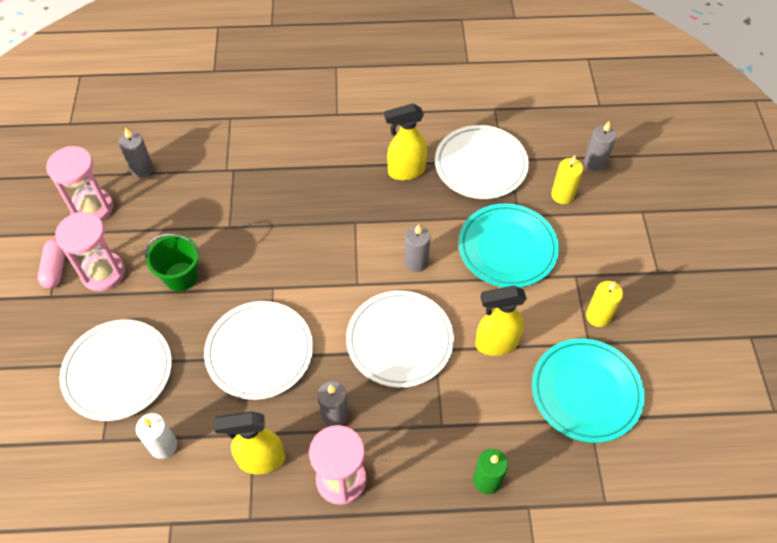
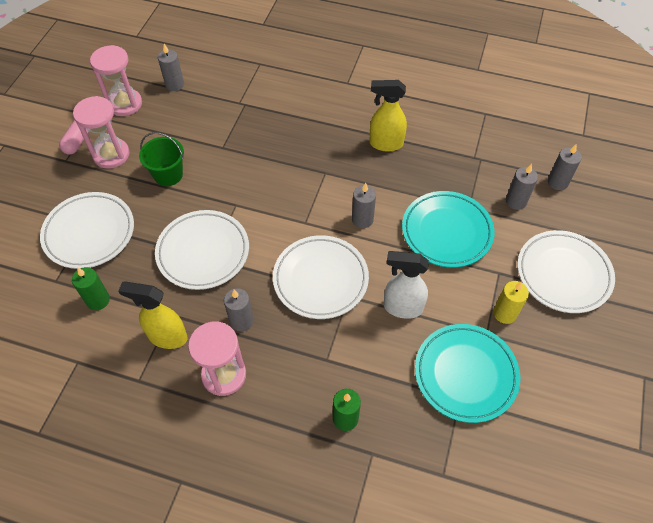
camera: 20 degrees right, 0 degrees up
(163, 445) = (98, 300): white candle -> green candle
(480, 165) = (452, 157): white plate -> white plate (563, 274)
(495, 344) = (402, 307): yellow spray bottle -> white spray bottle
(562, 195) = (516, 201): yellow candle -> grey candle

